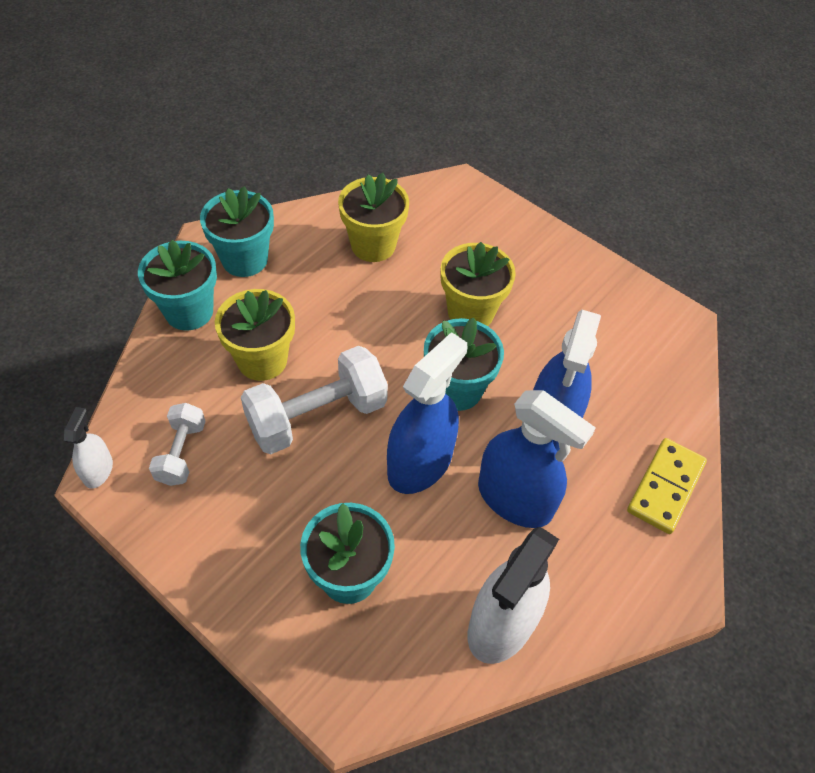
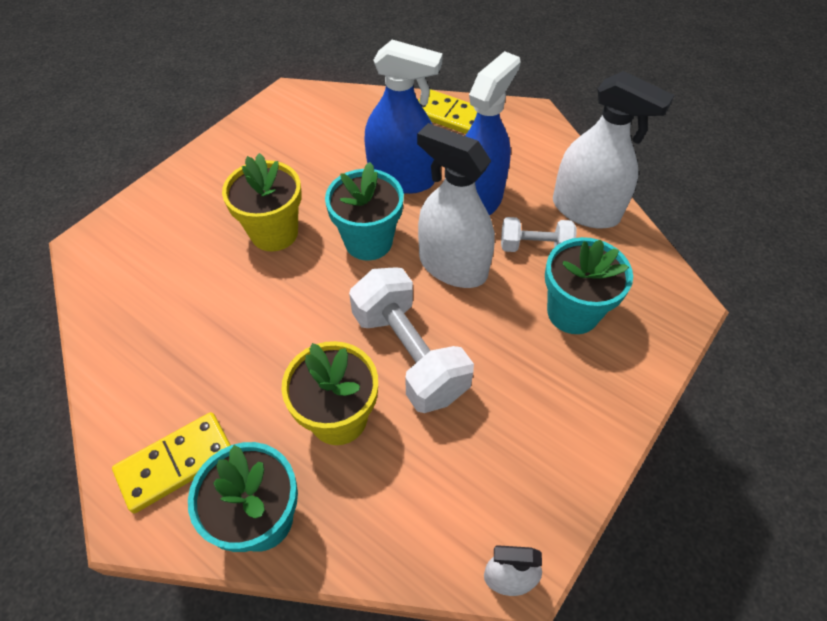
camera: 90 degrees left, 0 degrees up
(181, 453) = (471, 484): white dumbbell -> white dumbbell (535, 247)
(244, 259) = (176, 463): turquoise flower pot -> yellow domino
(373, 245) = (170, 322): yellow flower pot -> none
(420, 463) = (452, 266): blue spray bottle -> white spray bottle

